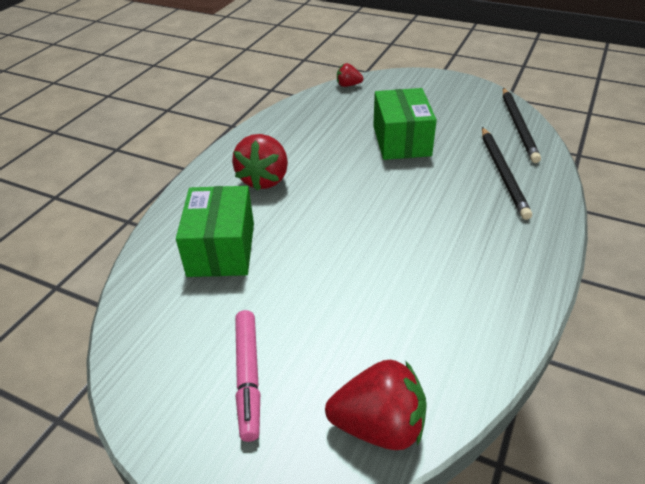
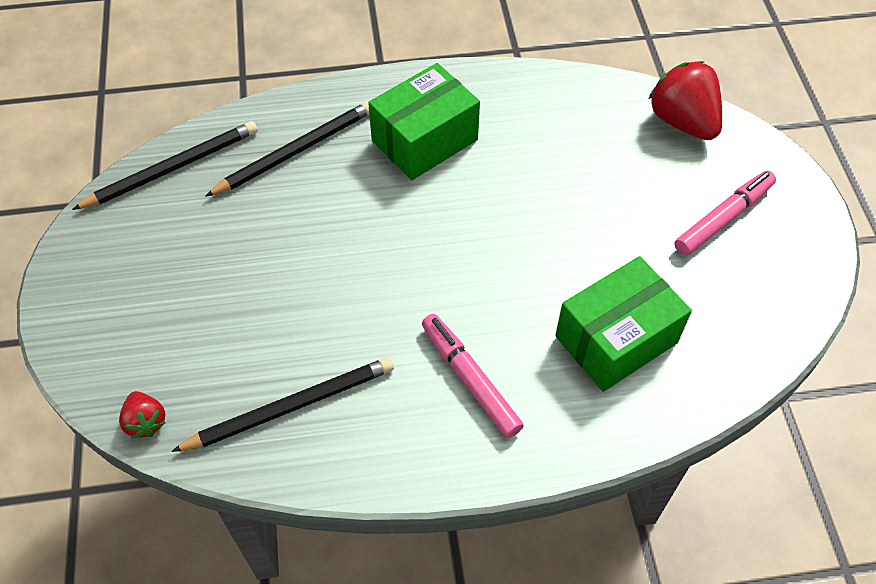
camera: 125 degrees left, 15 degrees up
(264, 179) = (470, 379): red strawberry -> pink marker
(314, 121) = (290, 407): none -> black pencil
(401, 141) = (281, 273): green box -> green box (424, 140)

